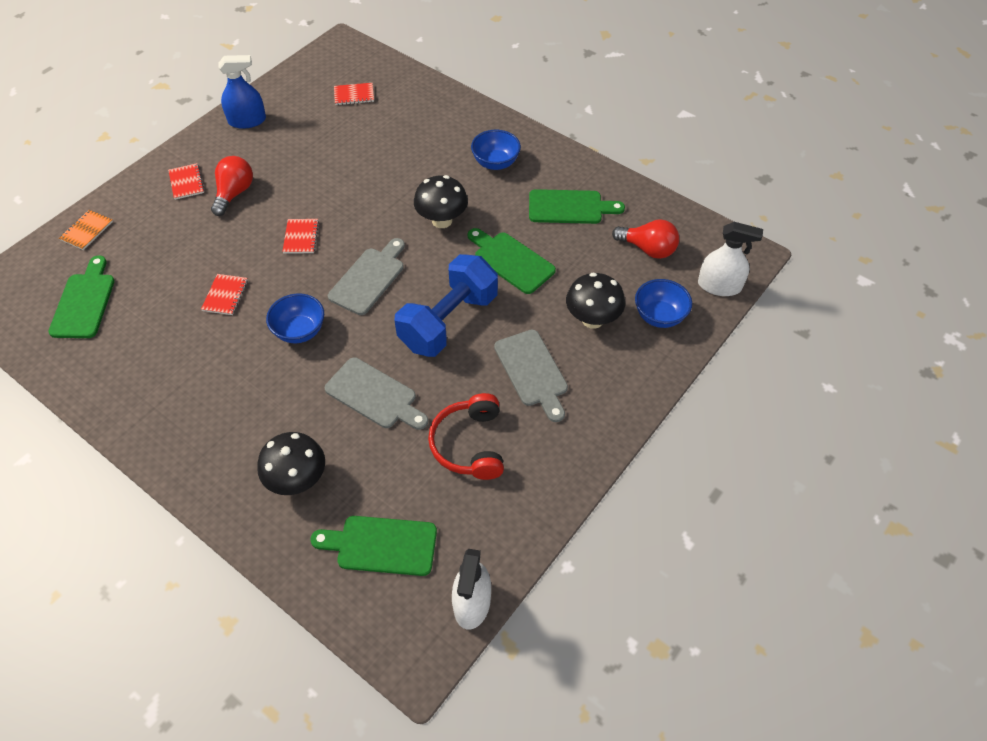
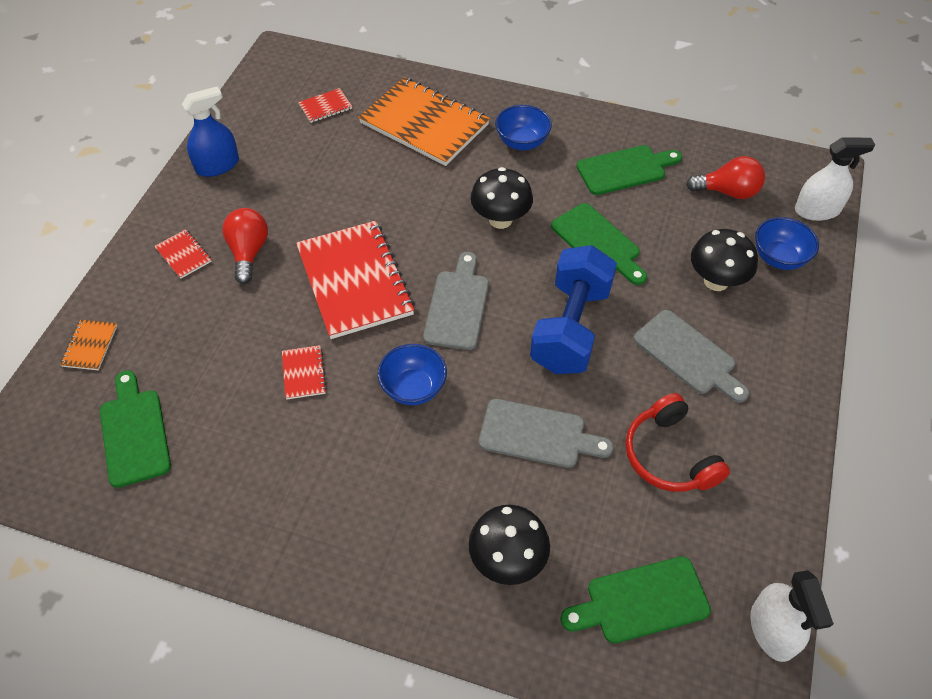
camera: 20 degrees left, 0 degrees up
(301, 237) = (355, 281): red notebook -> red notebook, size x2.35
(424, 128) = (424, 124): none -> orange notebook
(511, 261) = (598, 243): green cutting board -> green cutting board turned 150 degrees counterclockwise

